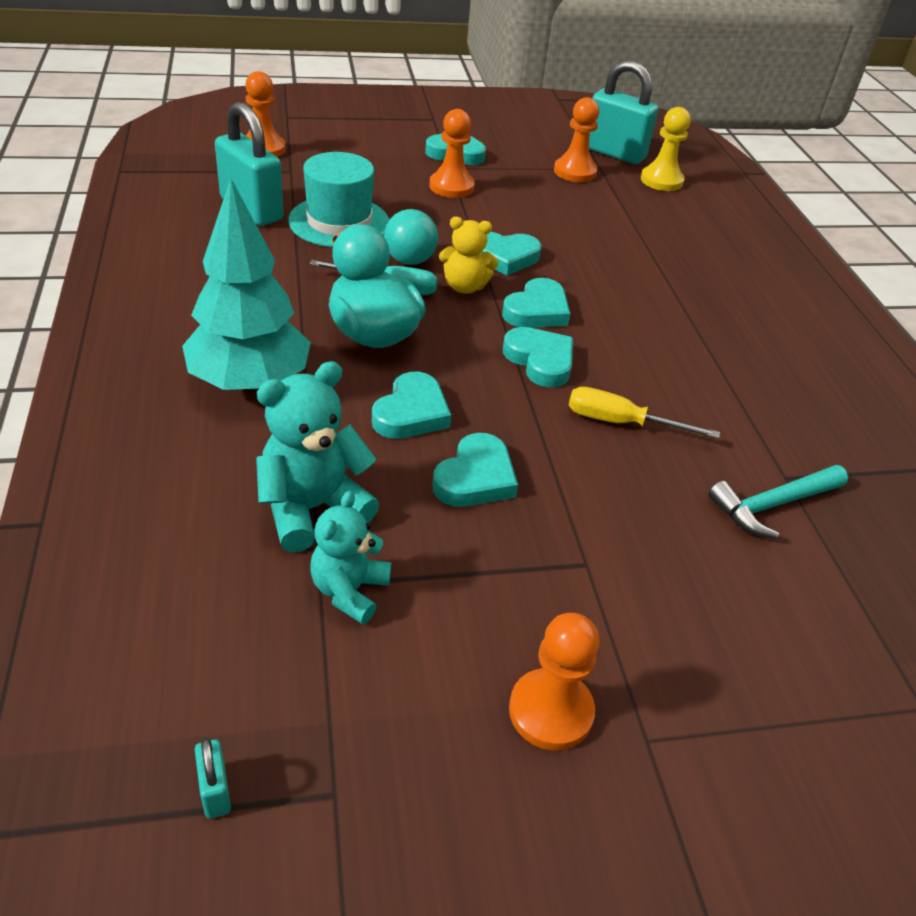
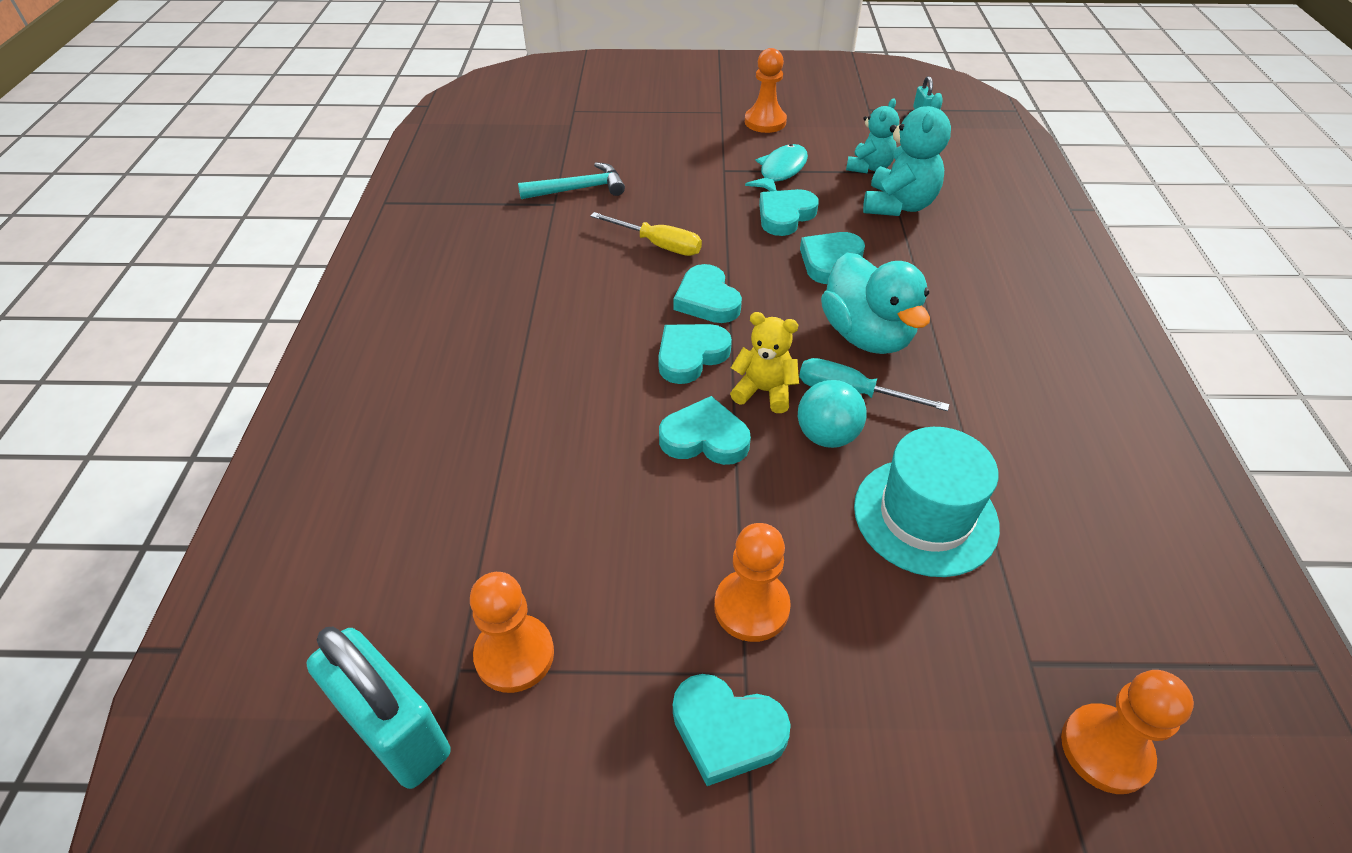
camera: 165 degrees left, 5 degrees up
(250, 382) = (969, 292): turquoise tree -> none
(251, 209) = (1057, 548): turquoise padlock -> none
(312, 509) = (898, 205): turquoise teddy bear -> turquoise teddy bear turned 45 degrees counterclockwise
(496, 568) = (780, 171): none -> turquoise fish
(661, 181) = (367, 622): yellow pawn -> none

